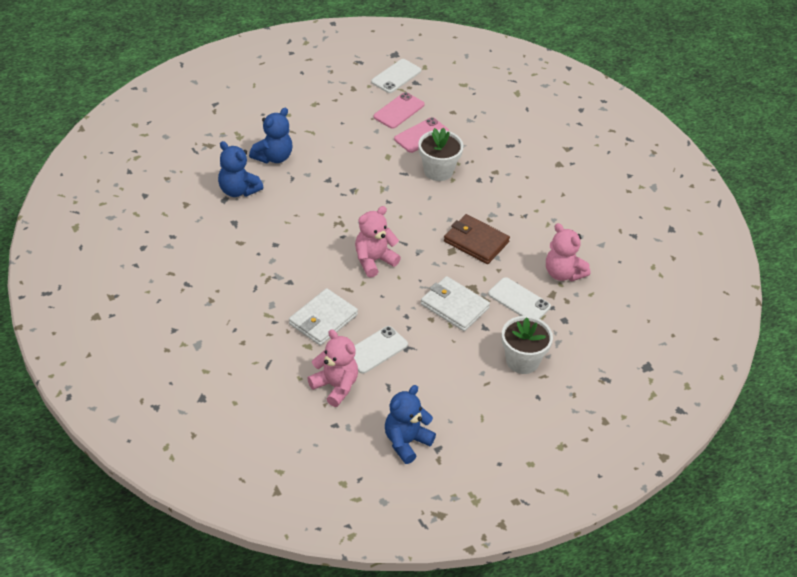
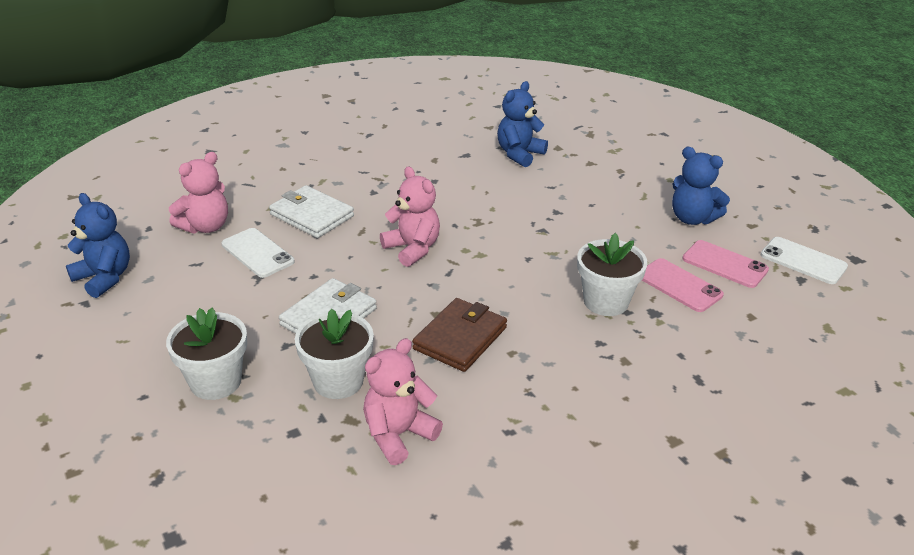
camera: 90 degrees right, 10 degrees down
(273, 157) = (585, 173): blue teddy bear -> blue teddy bear (692, 218)
(519, 300) = (338, 381): white phone -> white flower pot

